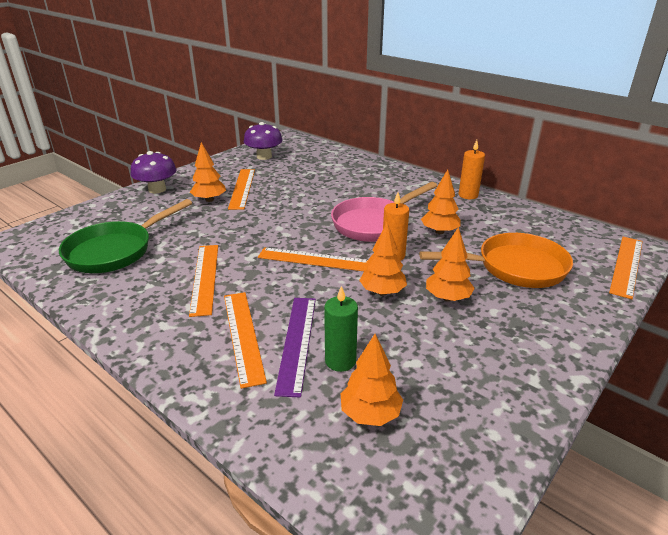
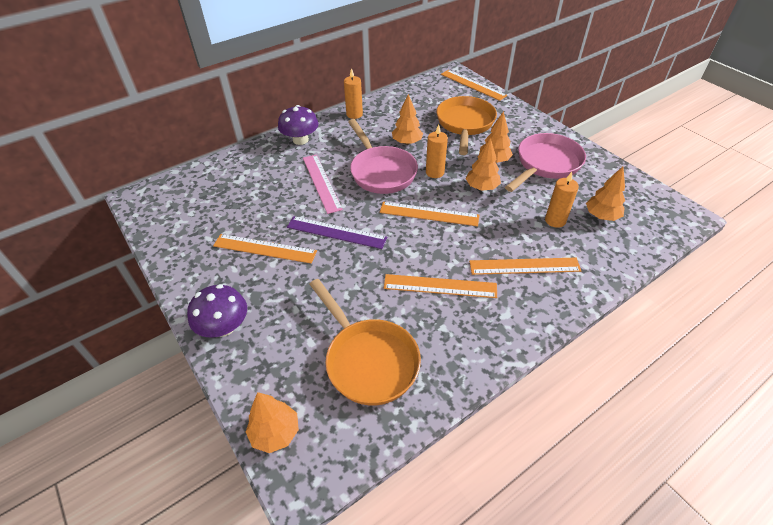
camera: 75 degrees left, 15 degrees up
(115, 251) = (368, 360): green pan -> orange pan
(209, 200) = (280, 277): orange tree -> orange tree (275, 433)
(264, 156) = (186, 223): purple mushroom -> purple mushroom (300, 140)
(297, 342) = (534, 238): purple ruler -> purple ruler (336, 232)
(316, 260) = (429, 214): orange ruler -> orange ruler turned 75 degrees clockwise
(339, 197) = (321, 182): none -> pink ruler
(340, 361) = (555, 220): green candle -> orange candle
(471, 348) = (546, 164): none -> pink pan

